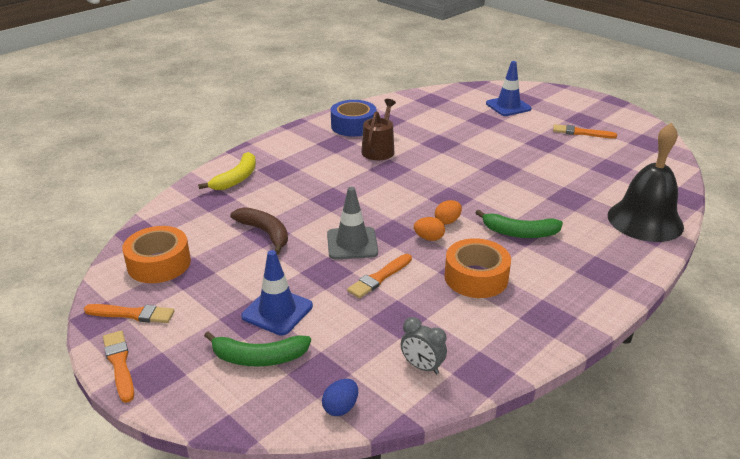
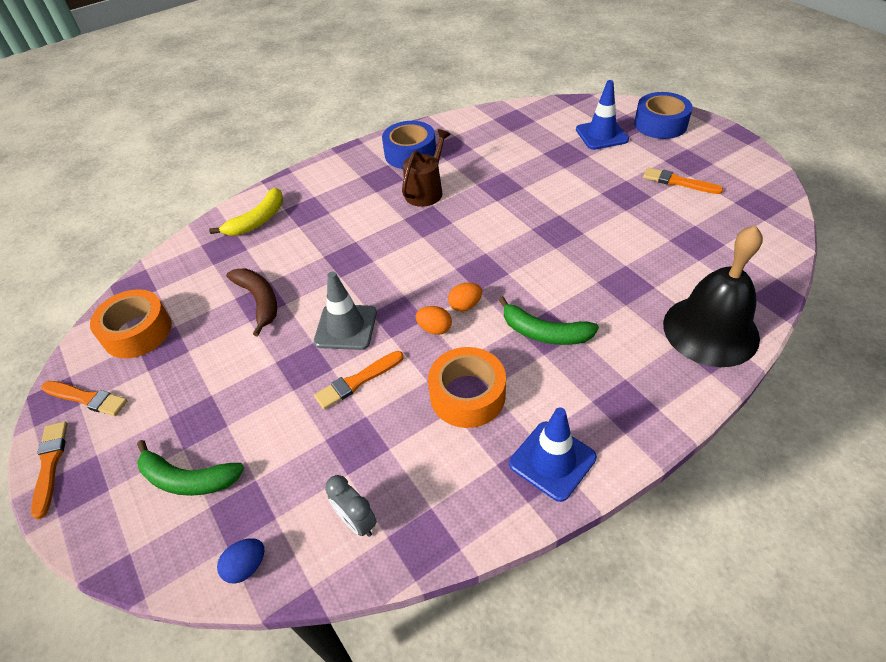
camera: 15 degrees right, 15 degrees up
(277, 311) = (231, 415): blue traffic cone -> blue traffic cone (552, 460)
(551, 97) = (660, 124): none -> blue tape

